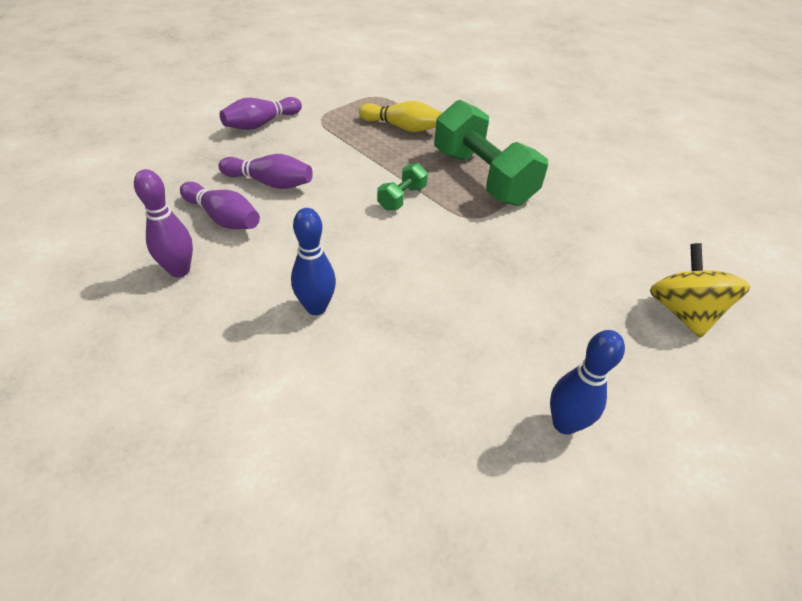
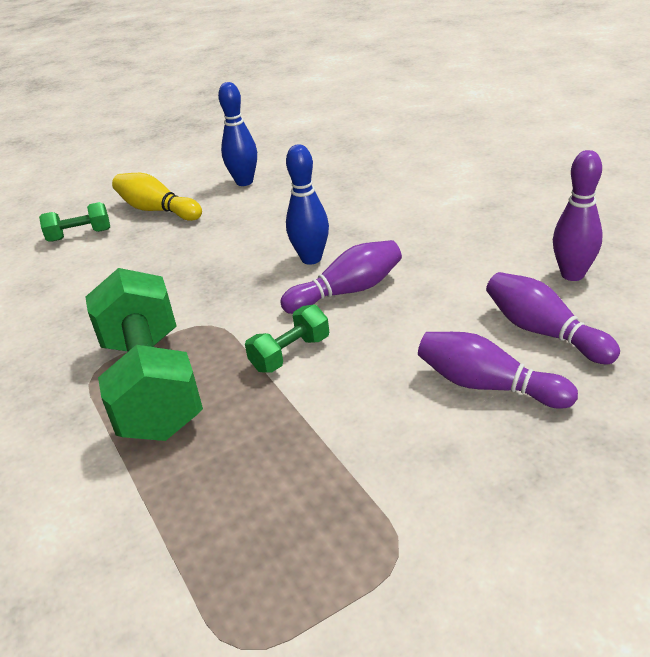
camera: 160 degrees left, 10 degrees down
(261, 124) = (534, 541): purple bowling pin -> purple bowling pin (347, 291)
(316, 307) = (418, 243): blue bowling pin -> blue bowling pin (311, 259)
(401, 127) = (227, 513): yellow bowling pin -> yellow bowling pin (157, 210)
(682, 312) = (80, 235): yellow spinning top -> green dumbbell

